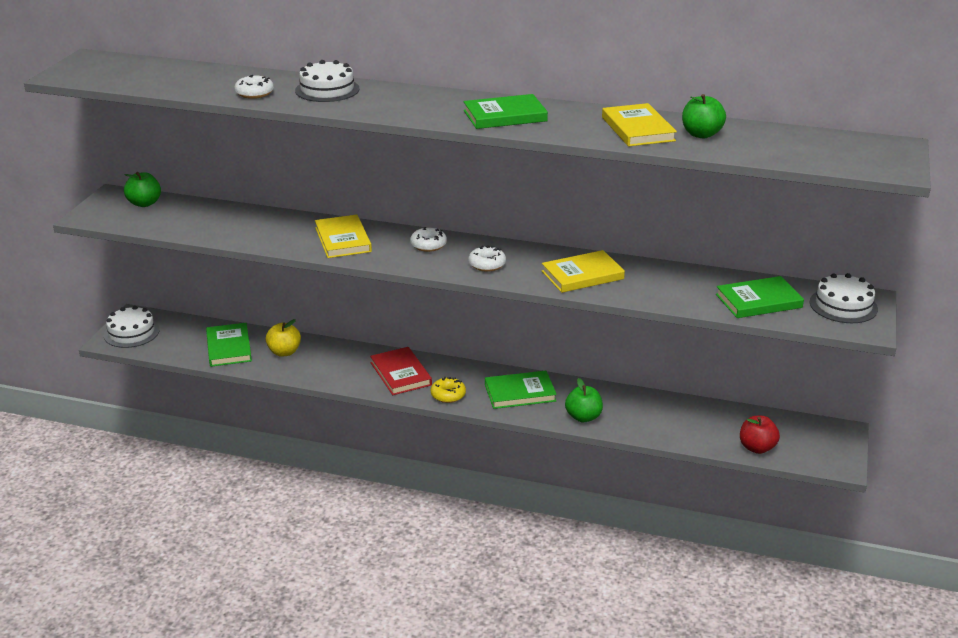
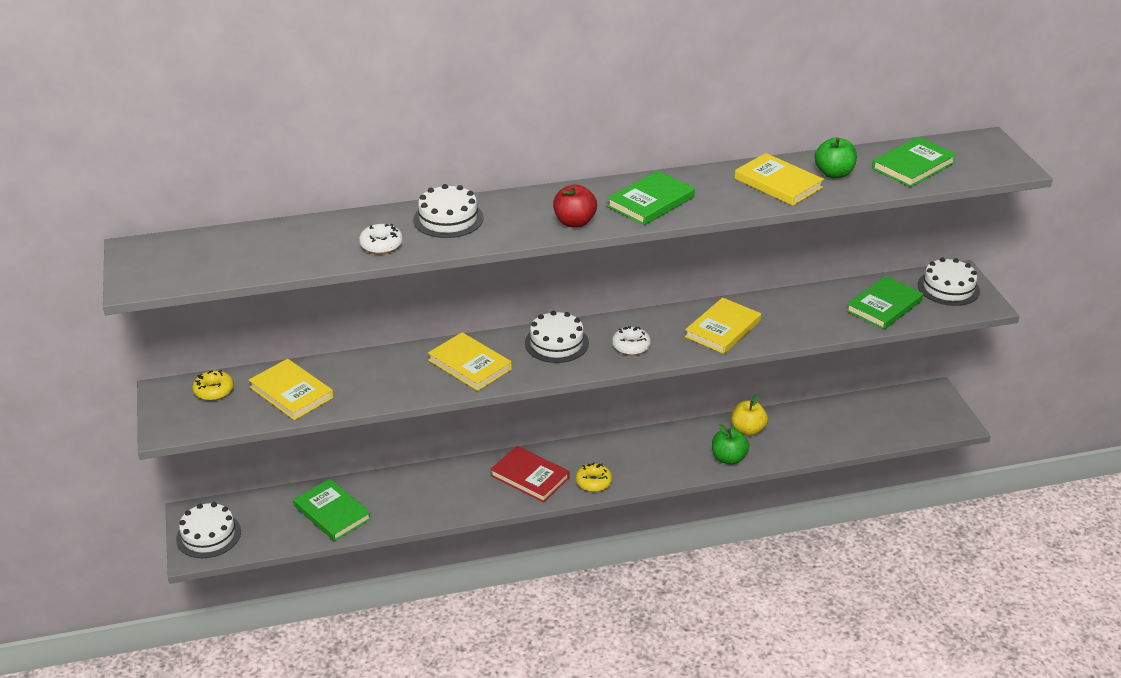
camera: 30 degrees left, 5 degrees up
(144, 203) = (214, 391): green apple -> yellow donut
(194, 219) = (291, 392): none -> yellow book
(284, 352) = (394, 496): yellow apple -> yellow apple (748, 430)
(428, 245) = (556, 343): white donut -> white cake
(520, 393) = (654, 455): green book -> green book (913, 165)
(757, 448) = (887, 433): red apple -> red apple (574, 222)

